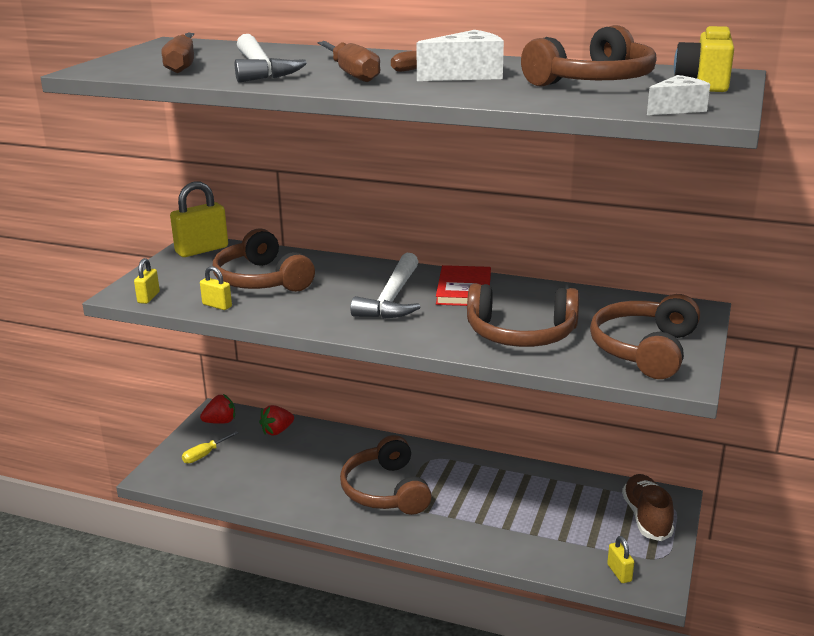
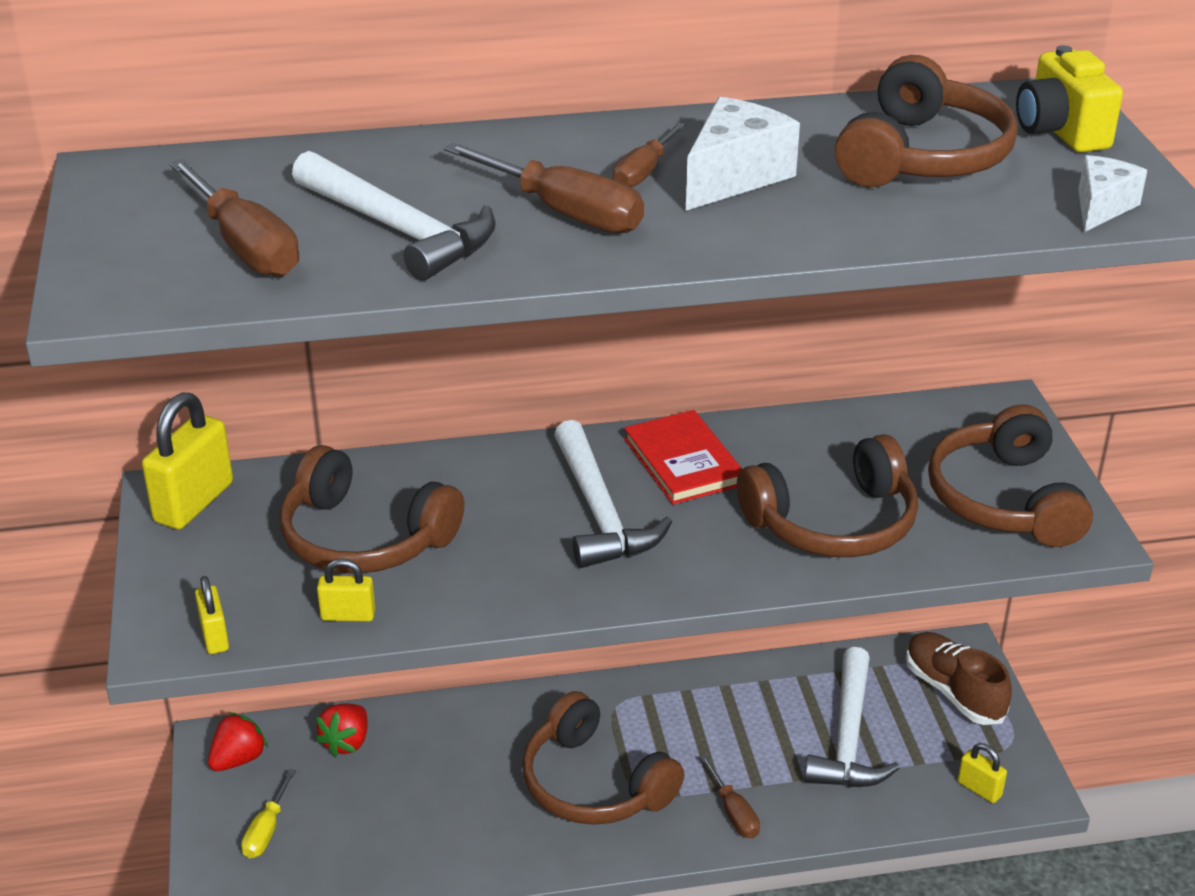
camera: 30 degrees left, 10 degrees up
(452, 530) = (733, 812): none -> brown screwdriver
(556, 518) = (848, 737): none -> white hammer

